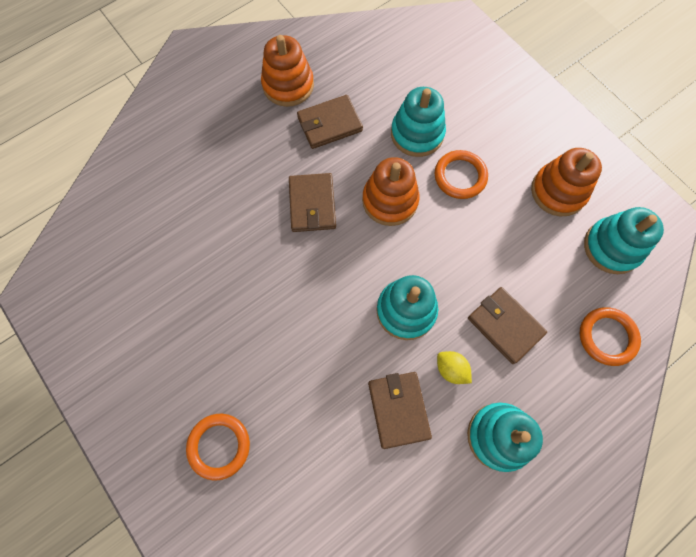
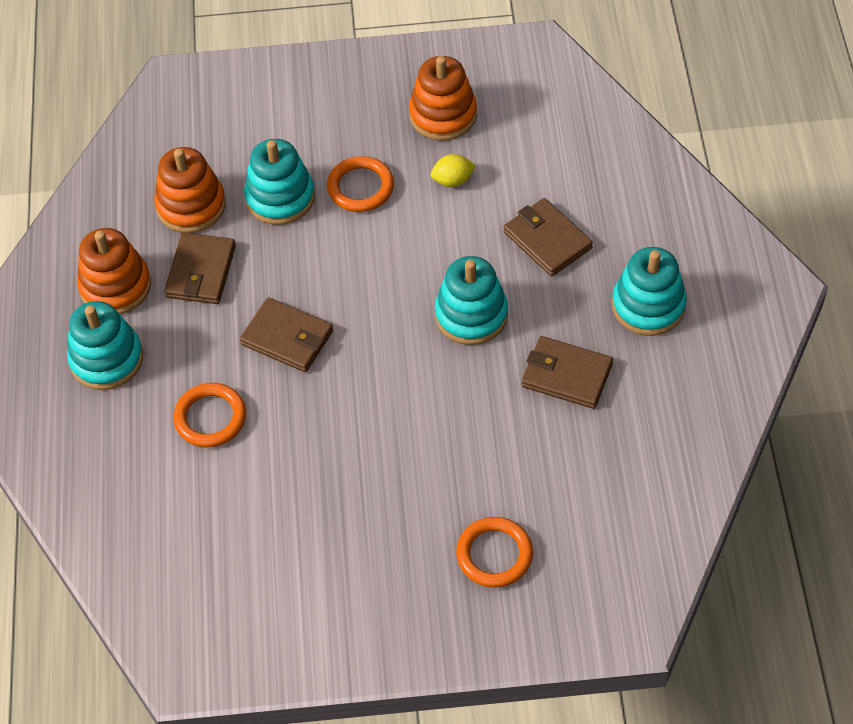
camera: 55 degrees left, 15 degrees down
(390, 201) = (339, 264): orange stacking toy -> orange stacking toy (191, 206)
(451, 369) = (558, 309): yellow lemon -> yellow lemon (453, 180)
(505, 326) = (547, 240): brown wallet -> brown wallet turned 60 degrees clockwise
(607, 337) = (616, 166): orange ring -> orange ring (210, 418)
(612, 247) = (533, 108): turquoise stacking toy -> turquoise stacking toy (106, 359)

